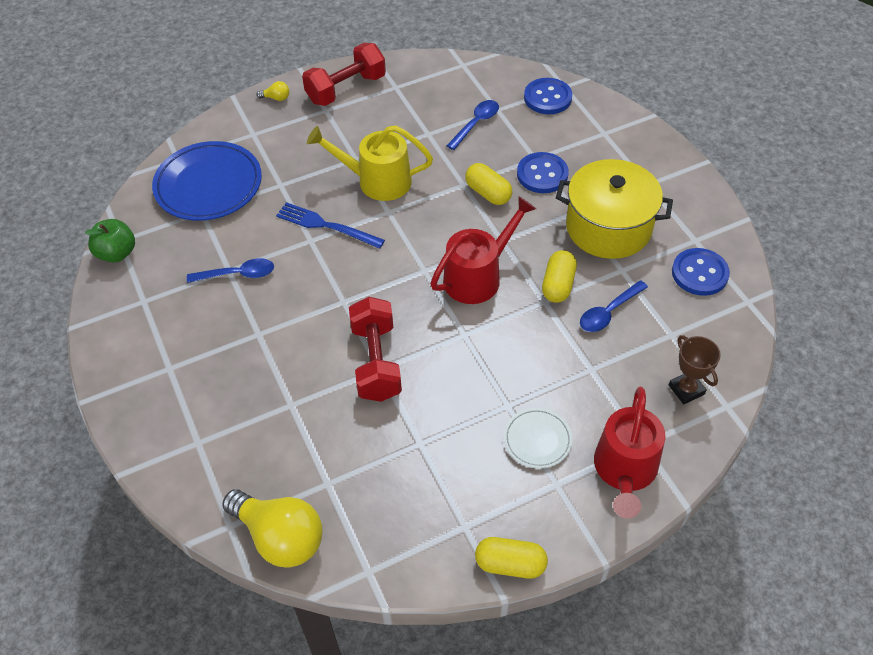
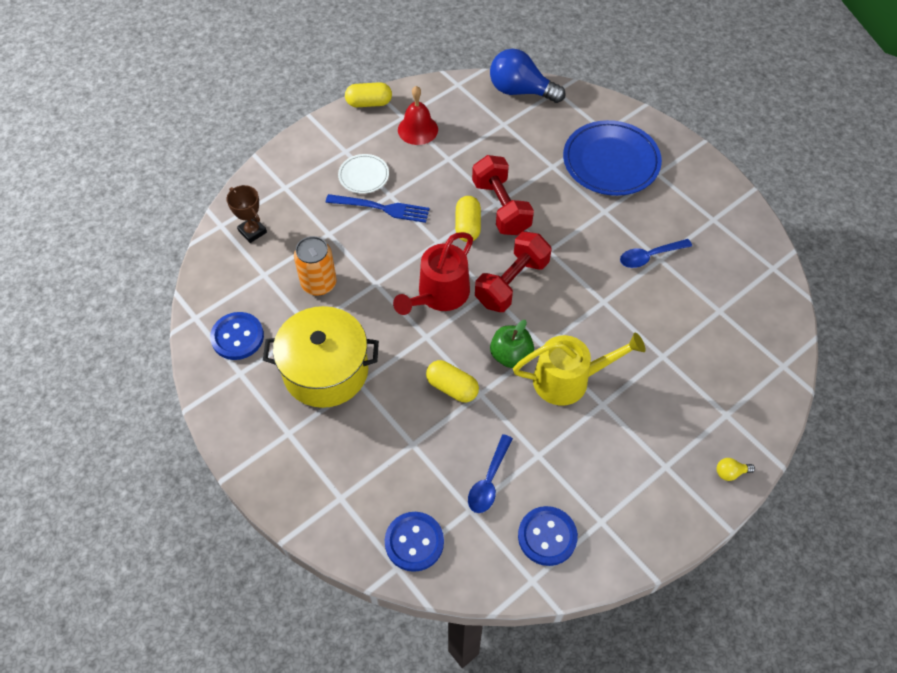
camera: 165 degrees right, 5 degrees up
(117, 253) = (766, 255): green apple -> green apple (510, 355)
(208, 185) = (732, 340): blue plate -> blue plate (611, 162)
(280, 537) = (520, 91): yellow light bulb -> blue light bulb
(326, 225) = (596, 319): blue fork -> blue fork (381, 208)
(346, 89) = (658, 505): red dumbbell -> red dumbbell (512, 283)
(449, 499) = (417, 129): none -> red bell
(542, 174) = (401, 423): blue button -> blue button (547, 536)
(558, 285) = (366, 300): yellow capsule -> yellow capsule (467, 226)
(608, 312) = (319, 283): blue spoon -> orange can
(625, 471) = (298, 167): red watering can -> none

